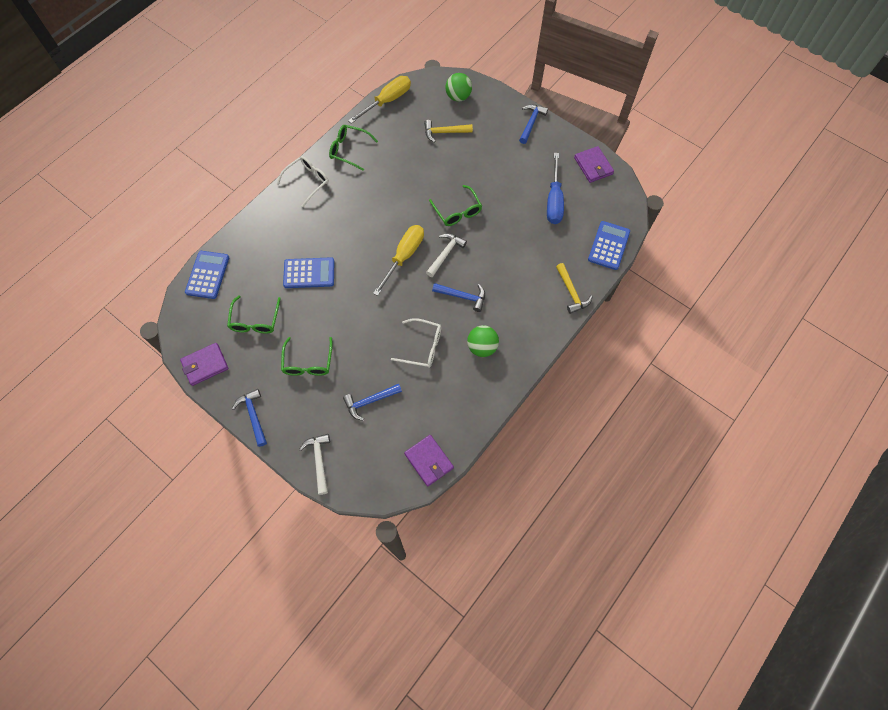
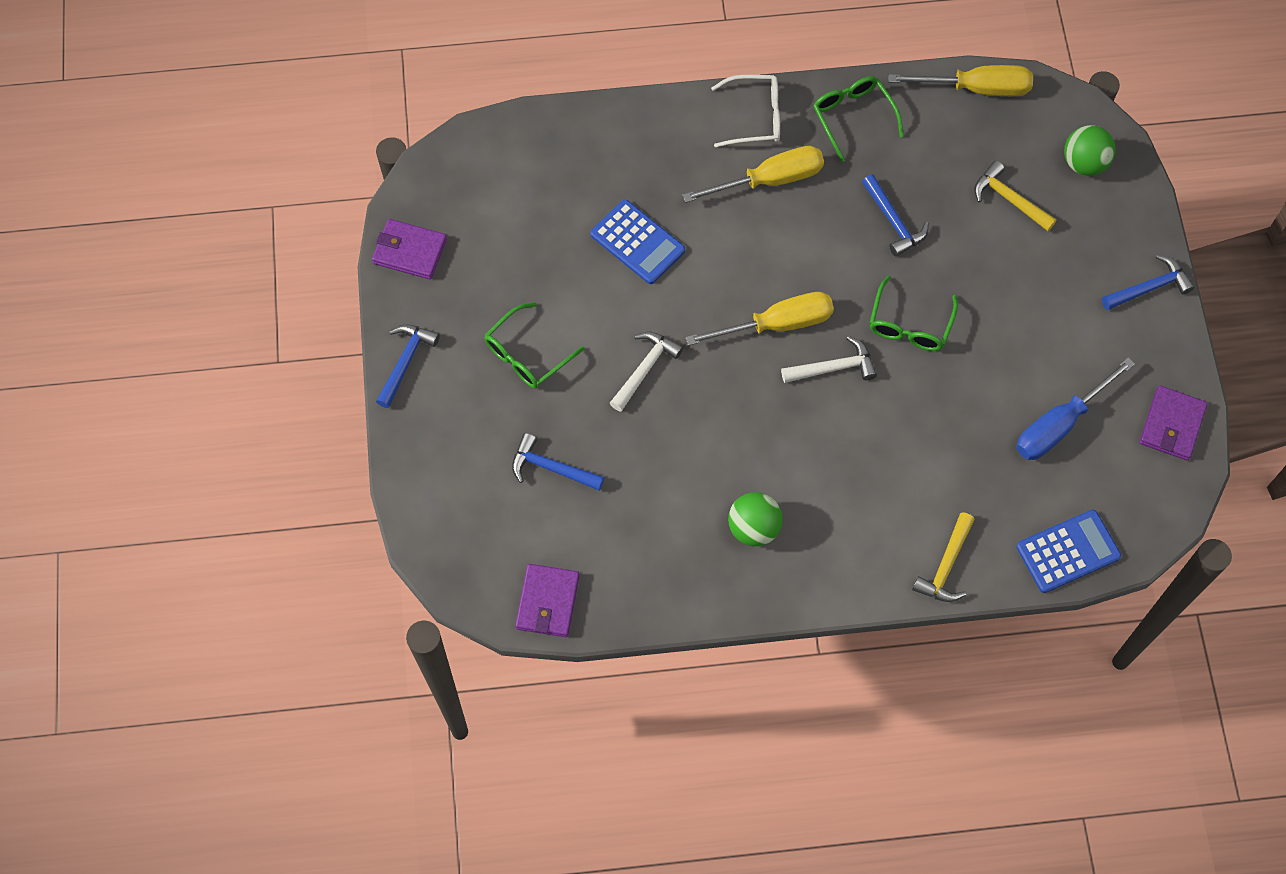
camera: 45 degrees right, 0 degrees up
(207, 275) = (516, 139): blue calculator -> none
(255, 320) = (516, 247): green glasses -> none
(319, 460) = (426, 483): white hammer -> white hammer (645, 369)
(340, 201) = (769, 180): none -> yellow screwdriver
(422, 347) = (680, 460): white glasses -> none
(462, 297) = (797, 443): blue hammer -> blue hammer (893, 221)

